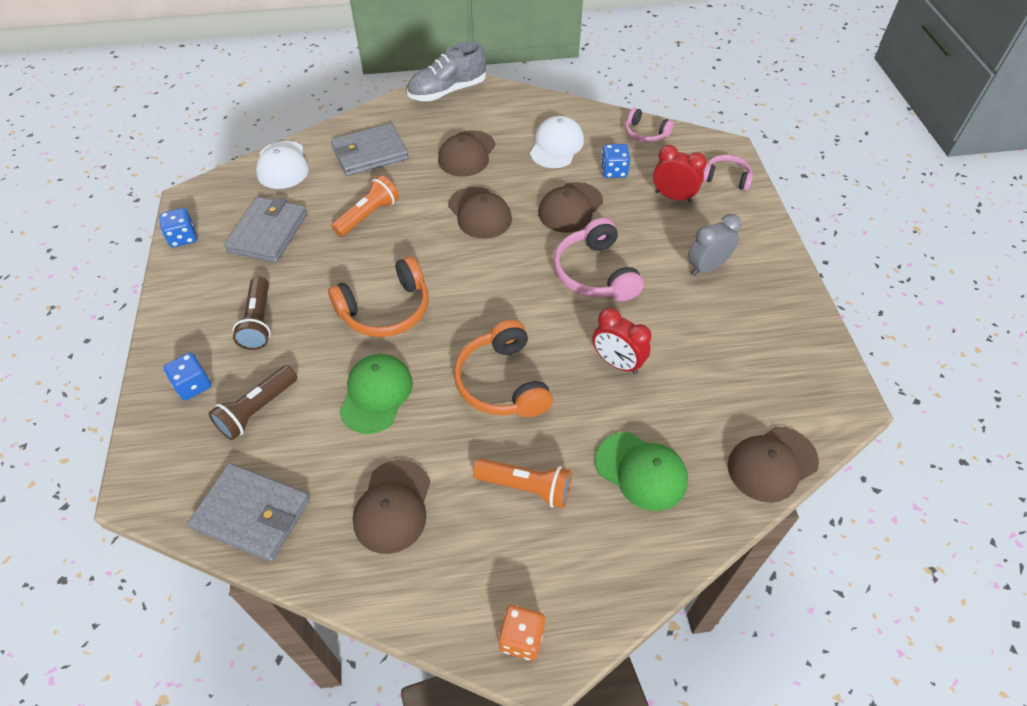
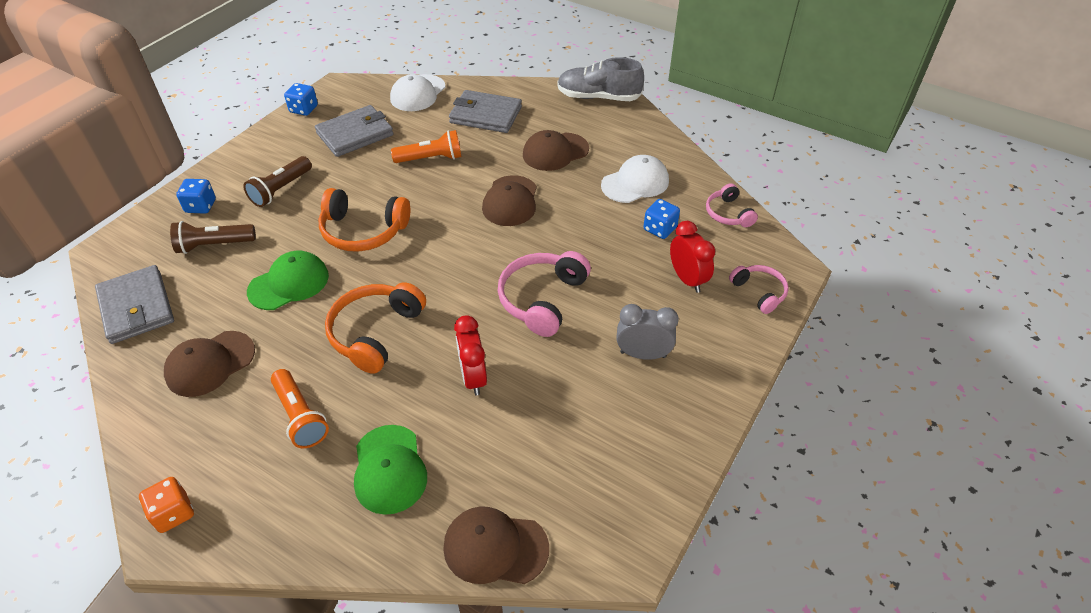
camera: 40 degrees right, 5 degrees down
(570, 208) = (586, 237): brown cap -> none

